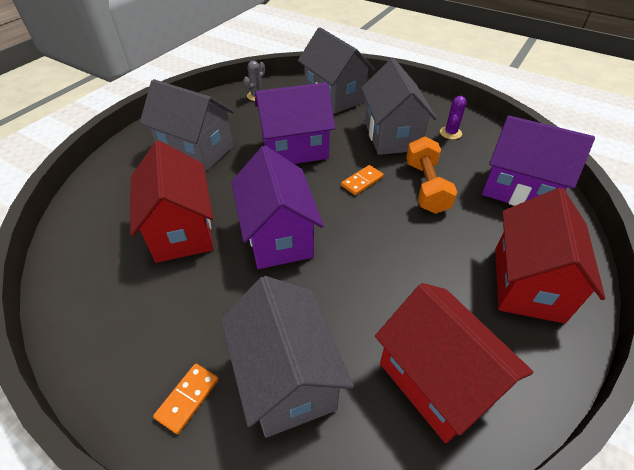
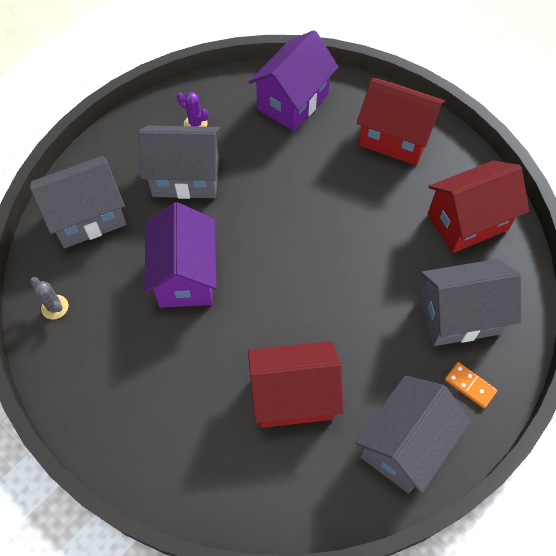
camera: 80 degrees left, 15 degrees up
(196, 150) = (159, 384): grey house -> grey house (405, 445)
(278, 236) = (316, 307): purple house -> none
(362, 181) = (254, 221): orange domino -> none
(426, 187) = (274, 170): orange dumbbell -> none

